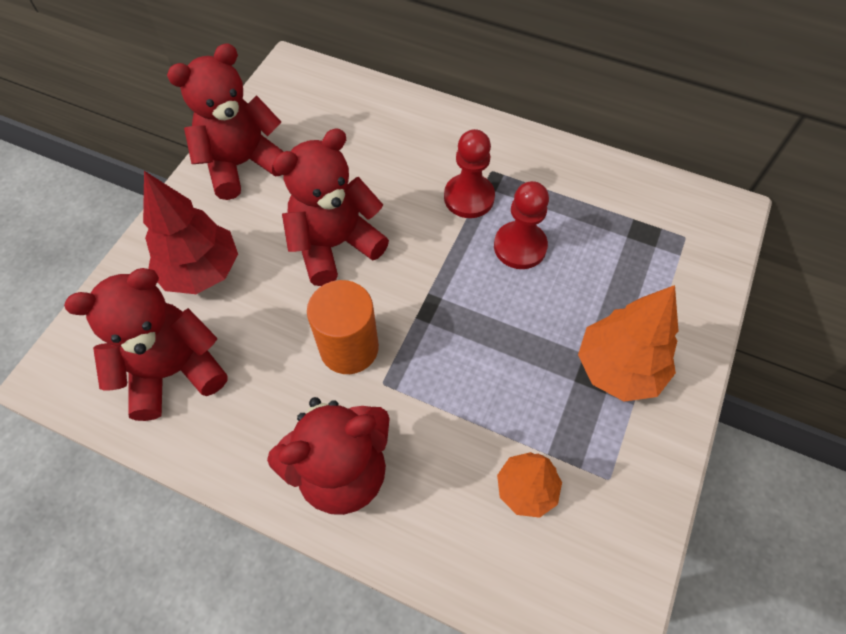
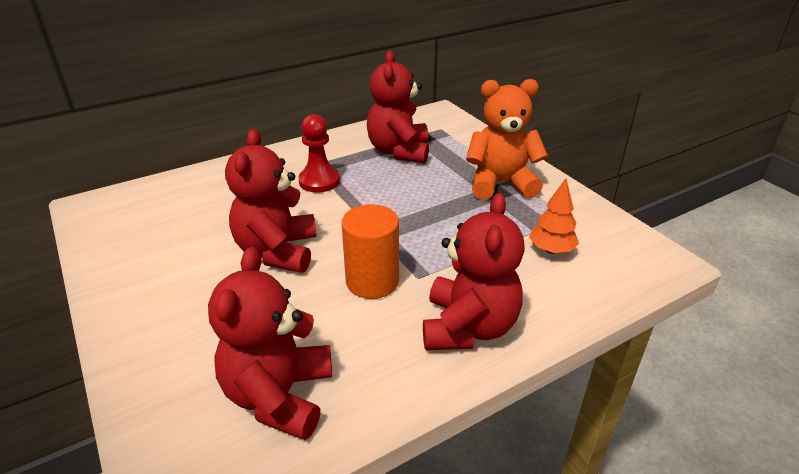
camera: 55 degrees left, 25 degrees down
(201, 271) = (202, 335): red tree -> none
(242, 164) = (133, 268): red teddy bear -> red teddy bear (399, 151)
(520, 247) = (380, 179): red pawn -> none
(618, 368) = (500, 183): orange tree -> orange teddy bear

